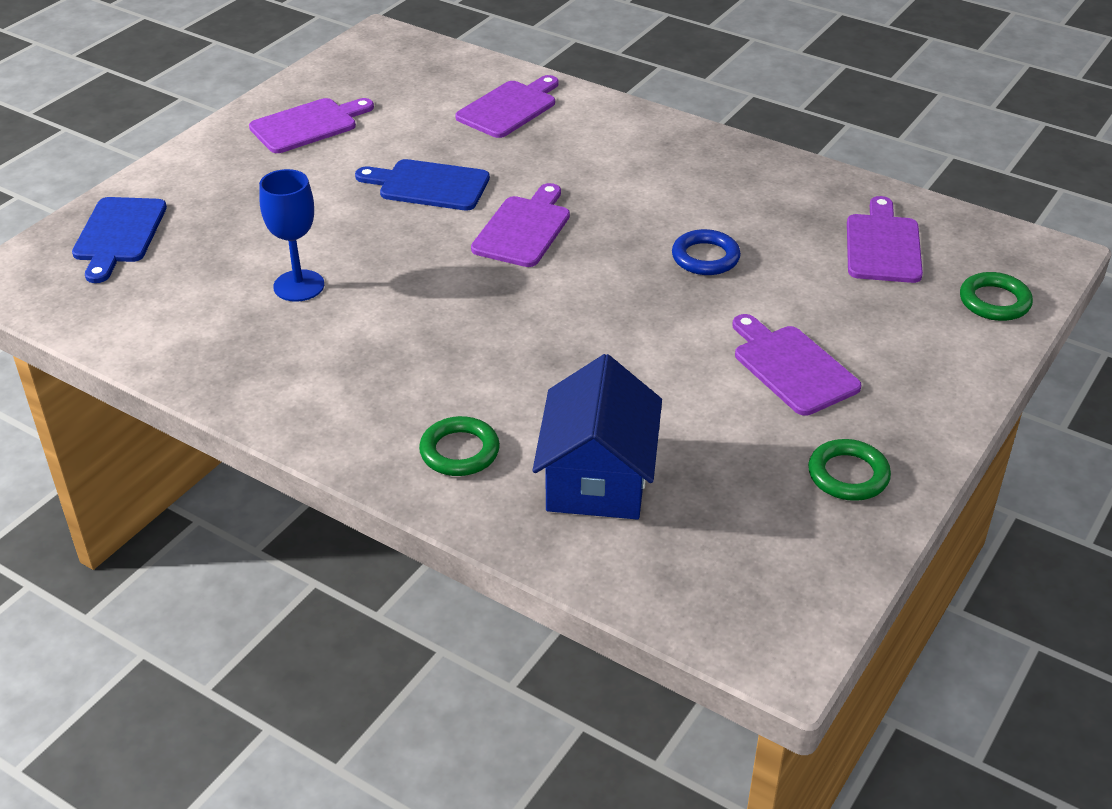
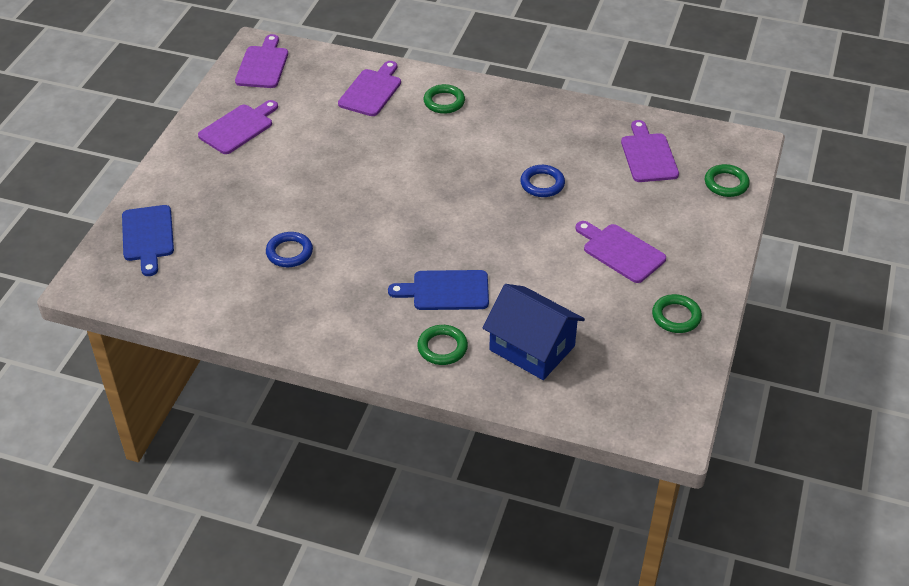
camera: 15 degrees left, 5 degrees up
(299, 286) = (289, 252): blue goblet -> blue ring
(429, 185) = (342, 161): blue cutting board -> blue cutting board (446, 291)
(523, 229) = (419, 183): purple cutting board -> purple cutting board (263, 65)
(597, 478) = (532, 348): blue house -> blue house turned 45 degrees counterclockwise
(605, 135) = (444, 102): none -> green ring

